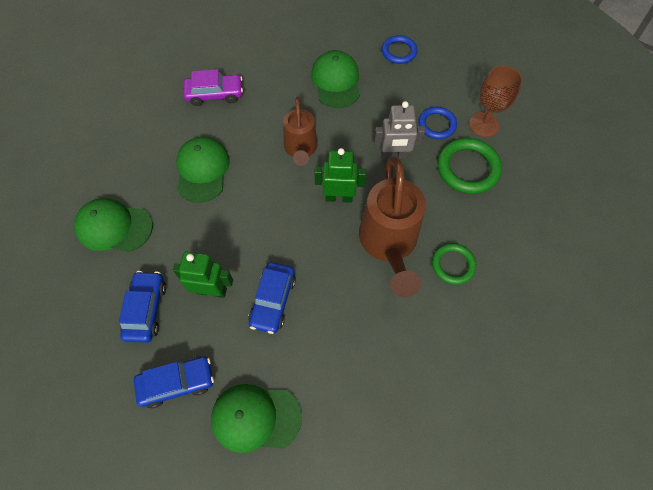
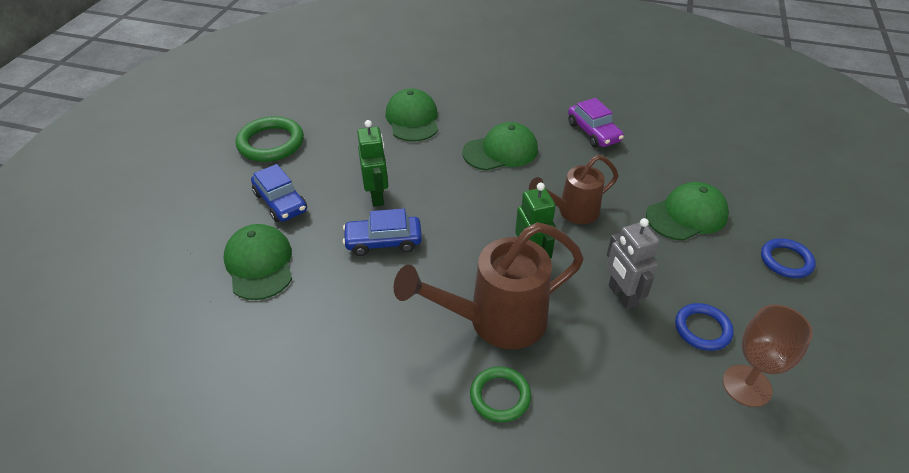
camera: 70 degrees right, 20 degrees down
(146, 309) = (342, 162): blue car -> none
(467, 168) = (658, 381): green ring -> green ring (271, 143)

